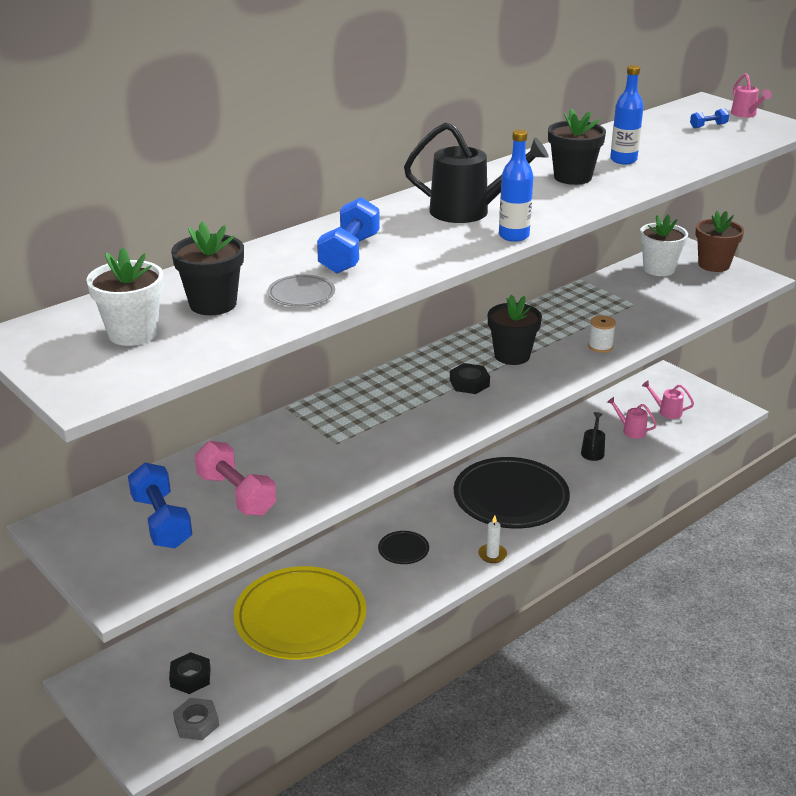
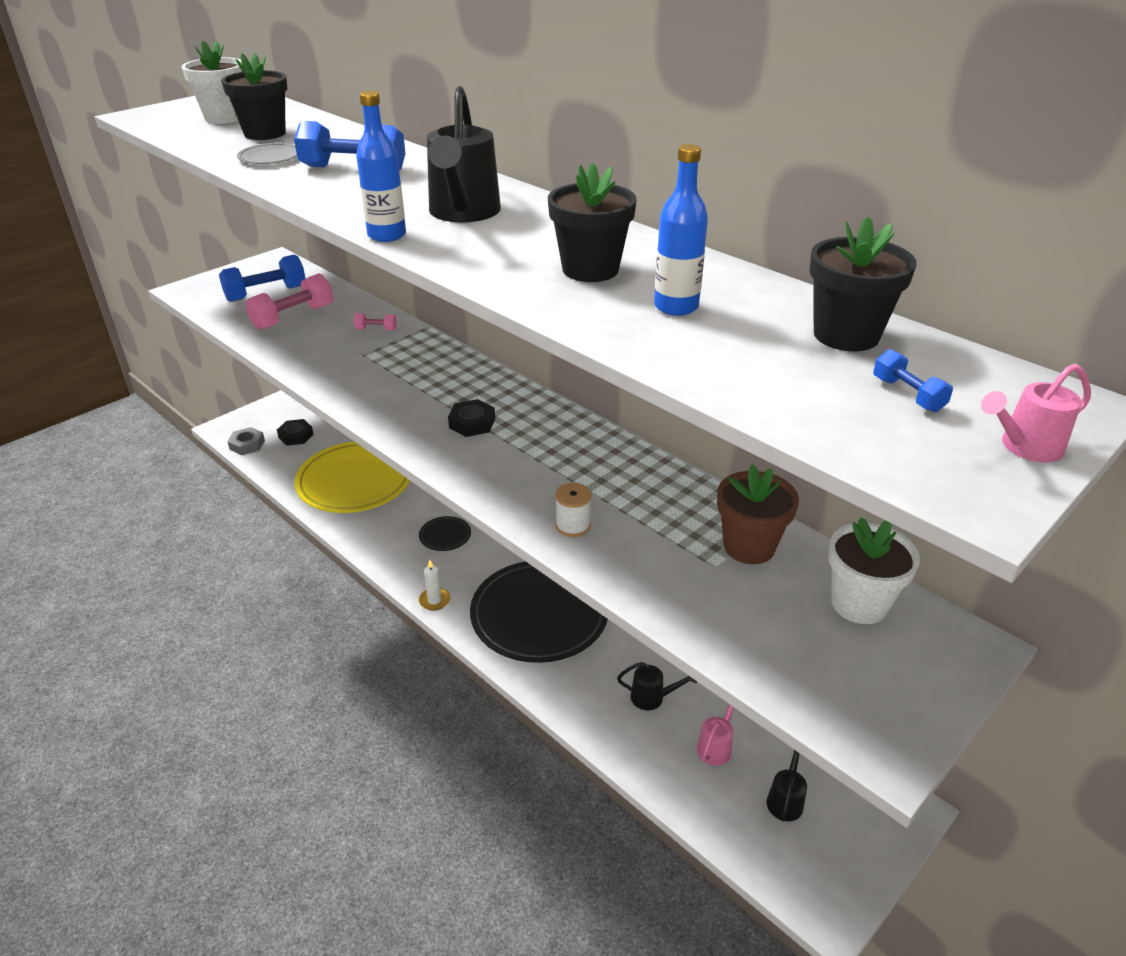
camera: 85 degrees right, 5 degrees up
(283, 437) = (376, 329): none -> pink dumbbell
(512, 355) = (538, 452): black flower pot -> black flower pot (846, 335)
(666, 411) = (786, 799): pink watering can -> black watering can
(714, 265) = (915, 682): brown flower pot -> brown flower pot (749, 546)

